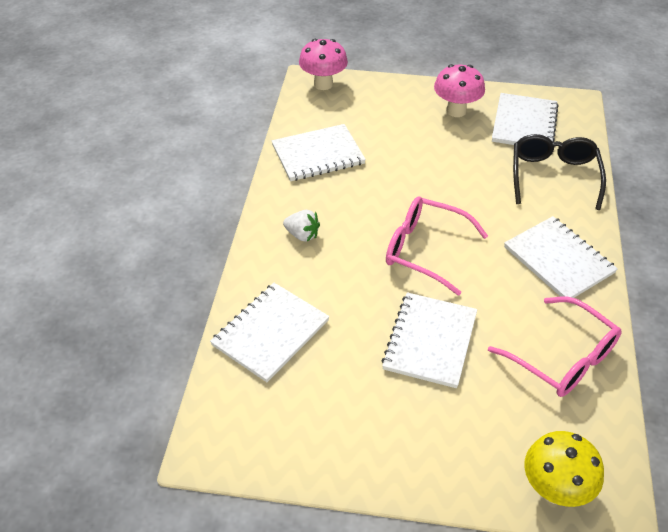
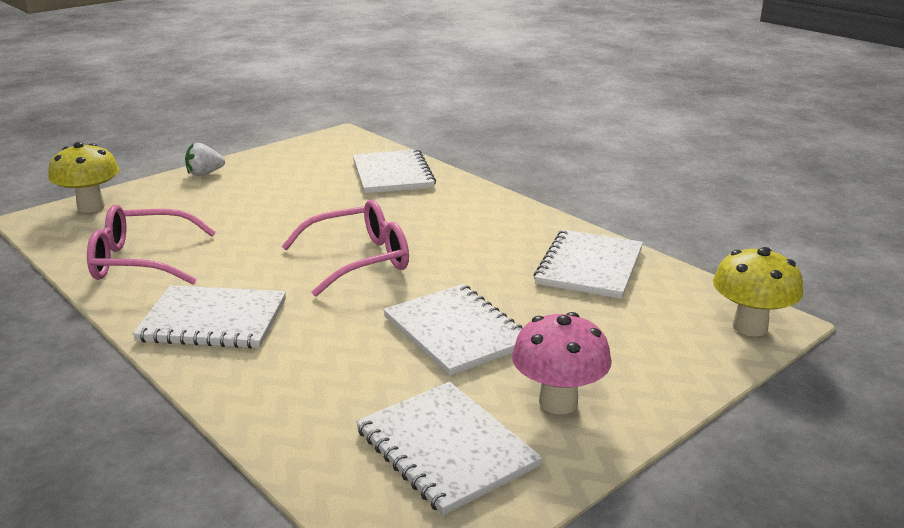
camera: 130 degrees right, 20 degrees down
(302, 235) = (476, 217): white strawberry -> white strawberry (204, 174)
(323, 84) = (750, 327): pink mushroom -> yellow mushroom
(430, 341) = (271, 220): white notebook -> white notebook (456, 331)
(553, 176) = (313, 400): black glasses -> none

